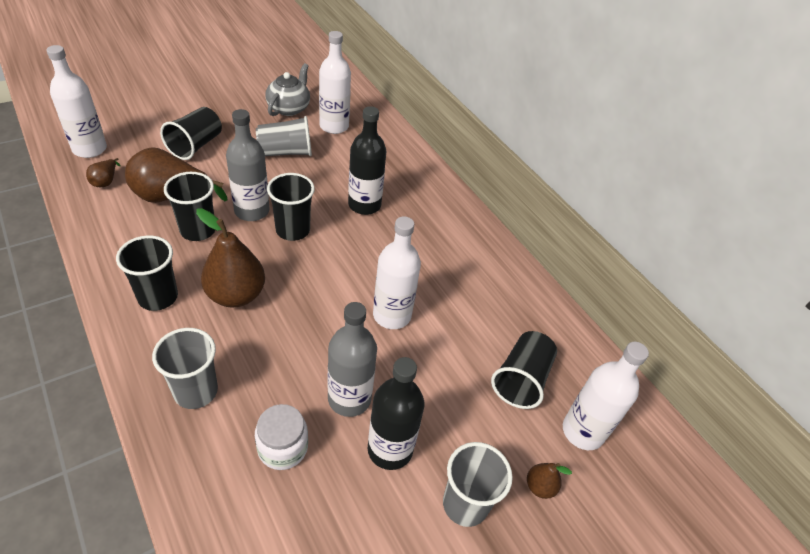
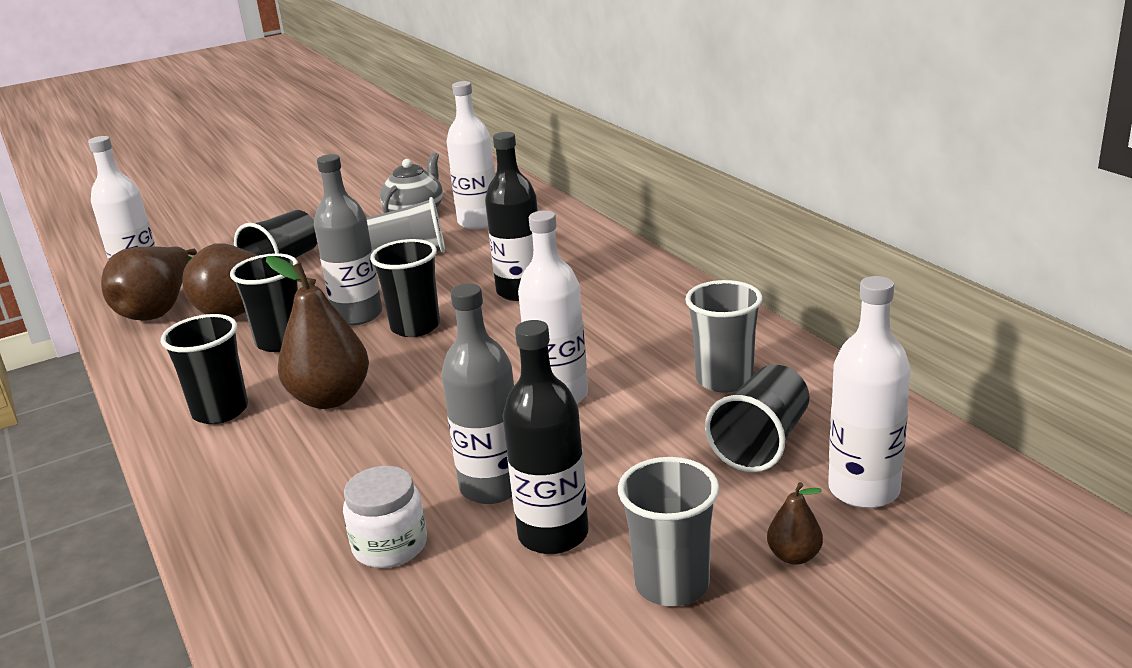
camera: 10 degrees right, 20 degrees down
(106, 181) = (159, 310): brown pear -> brown pear, size x2.12
(196, 391) = (266, 499): grey cup -> grey cup (724, 380)

